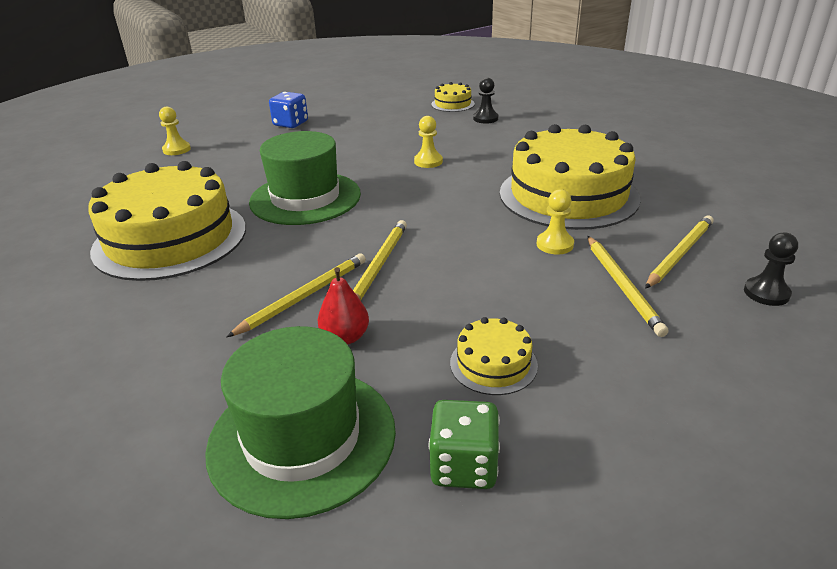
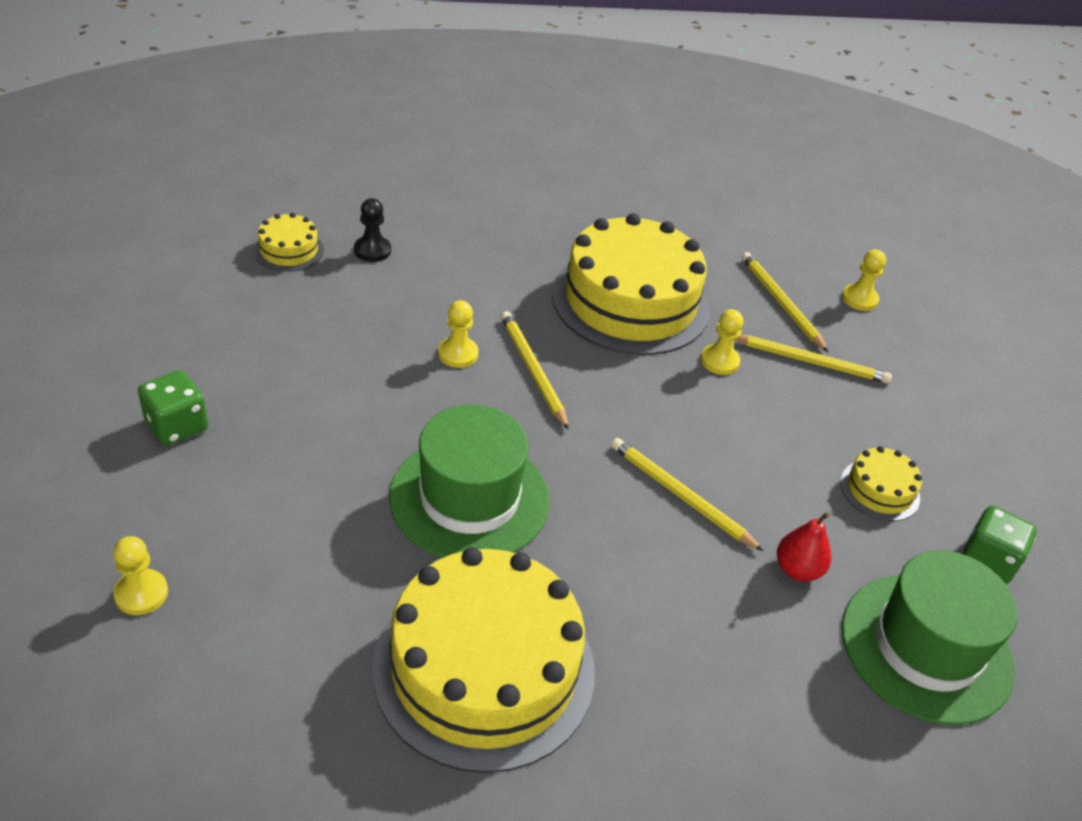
camera: 70 degrees left, 10 degrees up
(290, 124) = (177, 426): blue dice -> green dice
(304, 296) = (708, 576): yellow pencil -> yellow pencil (532, 370)
(766, 293) = (859, 299): black pawn -> yellow pawn

